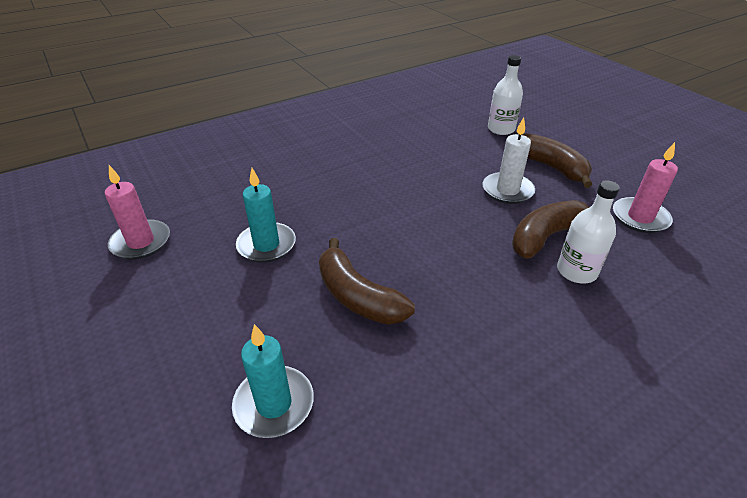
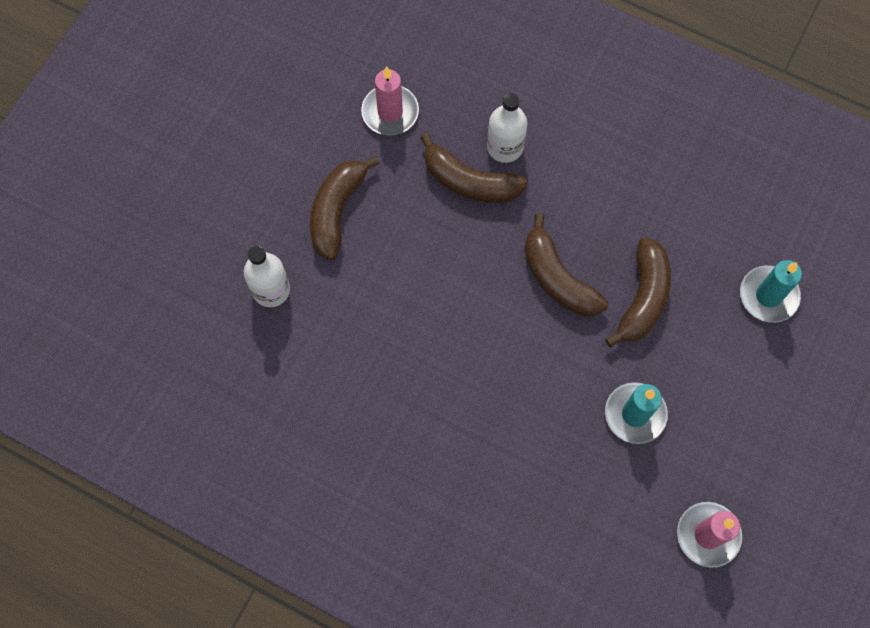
camera: 120 degrees left, 30 degrees up
(418, 251) = (557, 278): none -> brown banana
(507, 190) = (411, 238): white candle -> none

